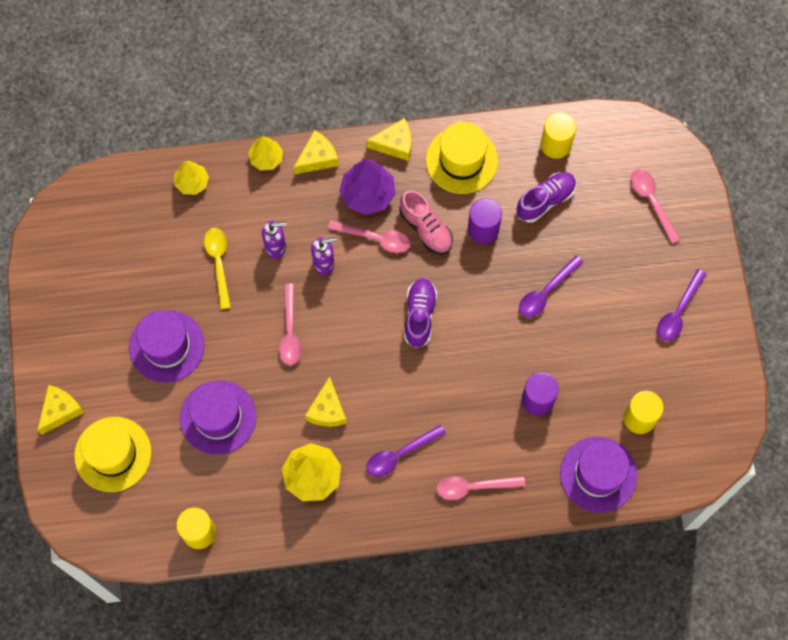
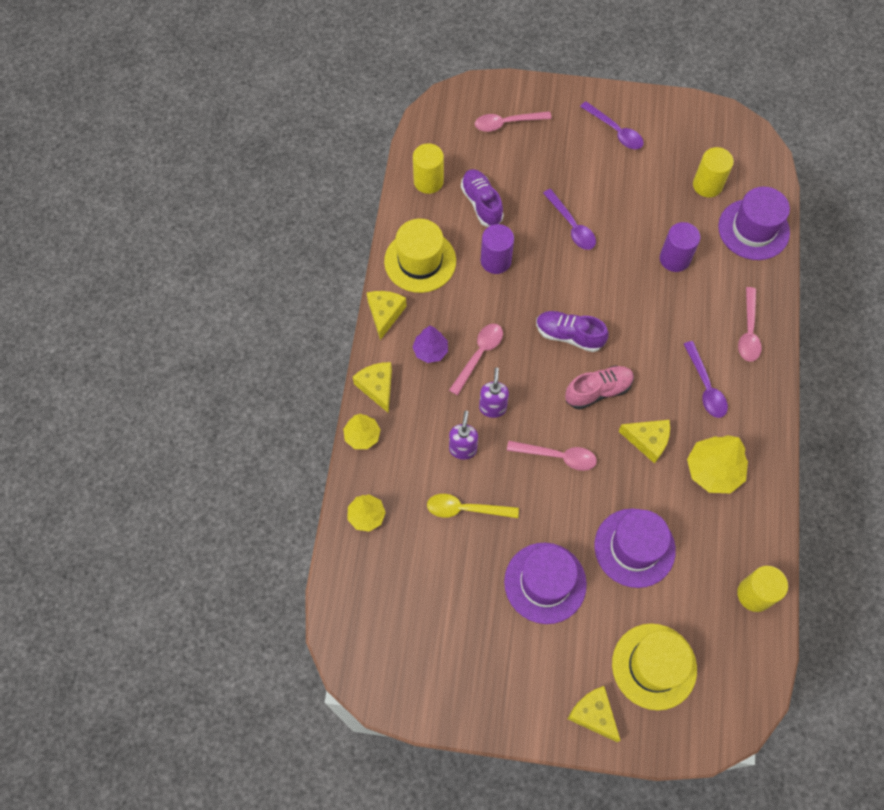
camera: 75 degrees left, 5 degrees down
(368, 194) = (430, 351): purple tree -> purple tree, size x0.63
(426, 228) = (481, 308): pink shoe -> pink shoe (598, 391)

